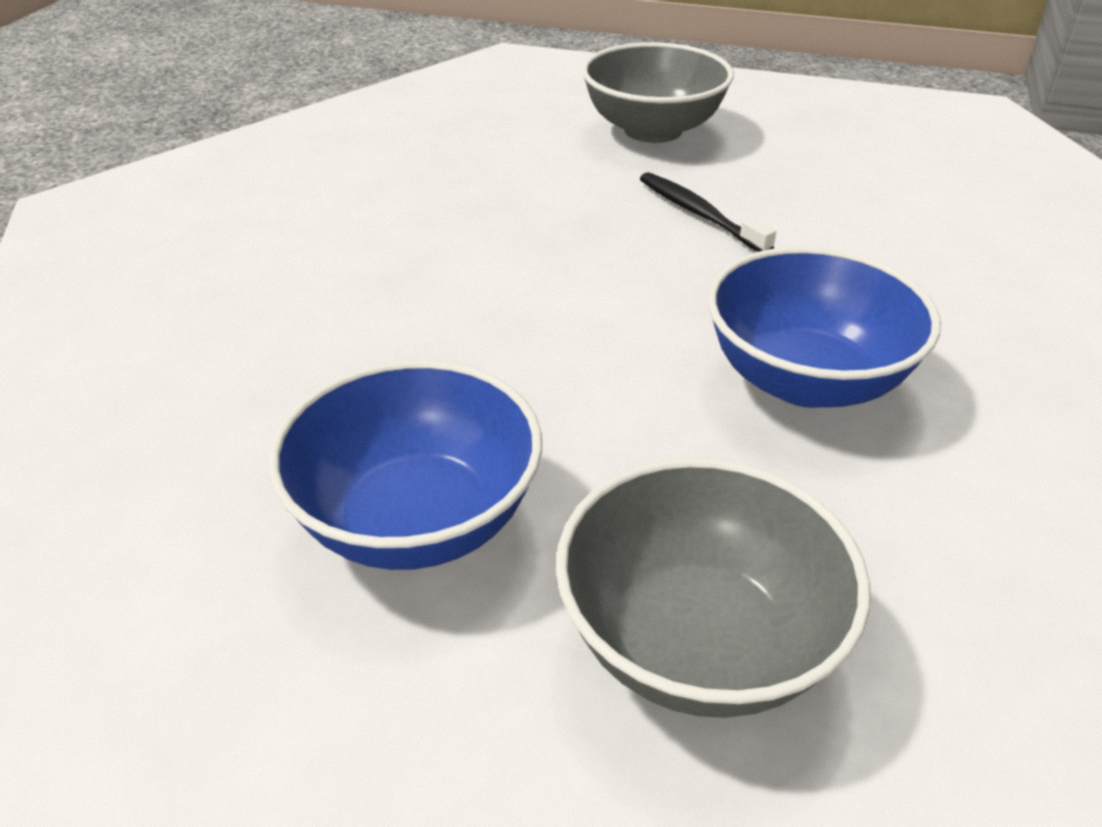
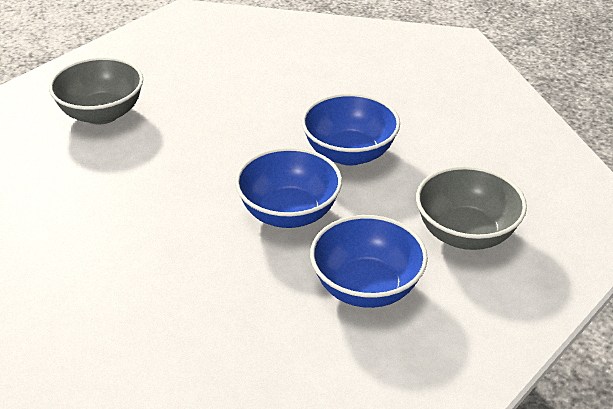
camera: 65 degrees left, 0 degrees up
(566, 359) = (289, 213): none -> blue bowl
(699, 214) = (202, 131): black toothbrush -> none

